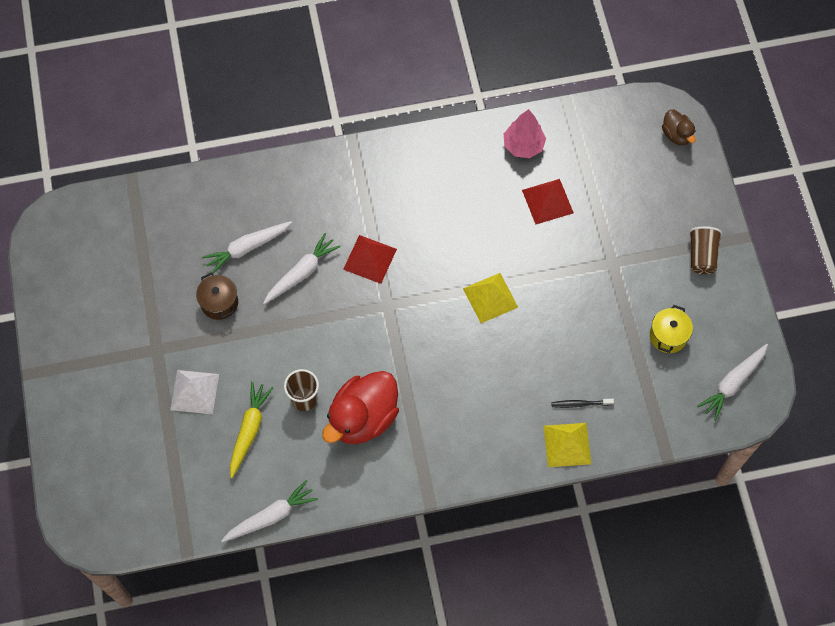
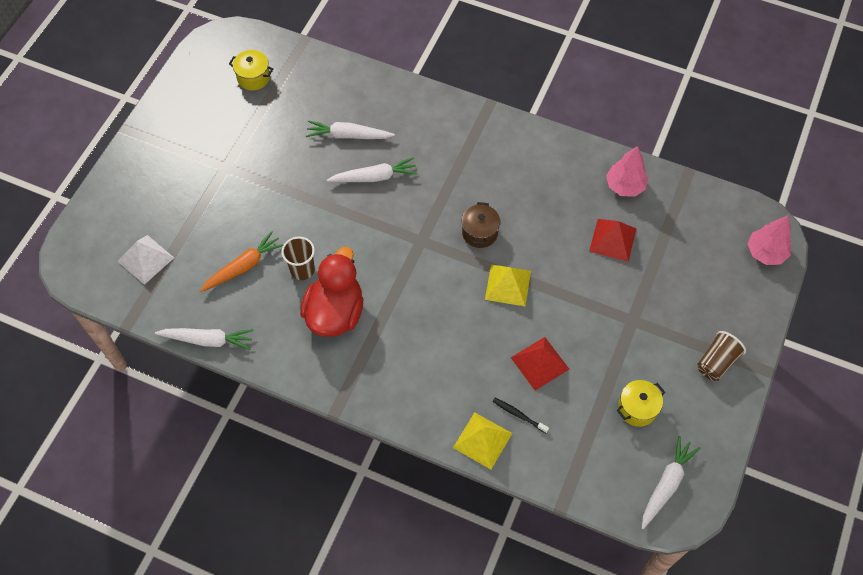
camera: 35 degrees right, 5 degrees down
(112, 246) = (253, 78): none -> yellow pot
(194, 392) = (227, 214): white pyramid -> white pyramid (145, 259)
(219, 303) = (296, 162): brown pot -> brown pot (480, 233)
(249, 430) = (243, 266): yellow carrot -> orange carrot
(363, 418) = (335, 312): red duck -> red duck turned 120 degrees clockwise
(370, 259) = (434, 198): red pyramid -> red pyramid (540, 363)
(676, 135) = (765, 253): brown duck -> pink tree
(732, 383) = (666, 484): white carrot -> white carrot turned 135 degrees clockwise

